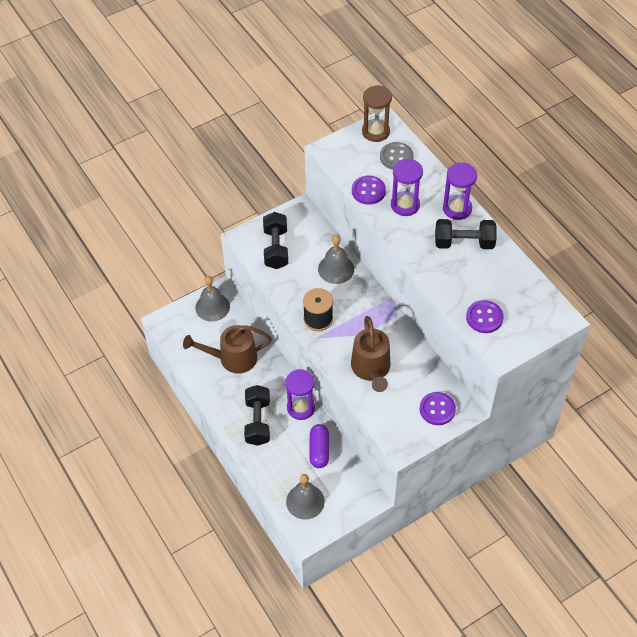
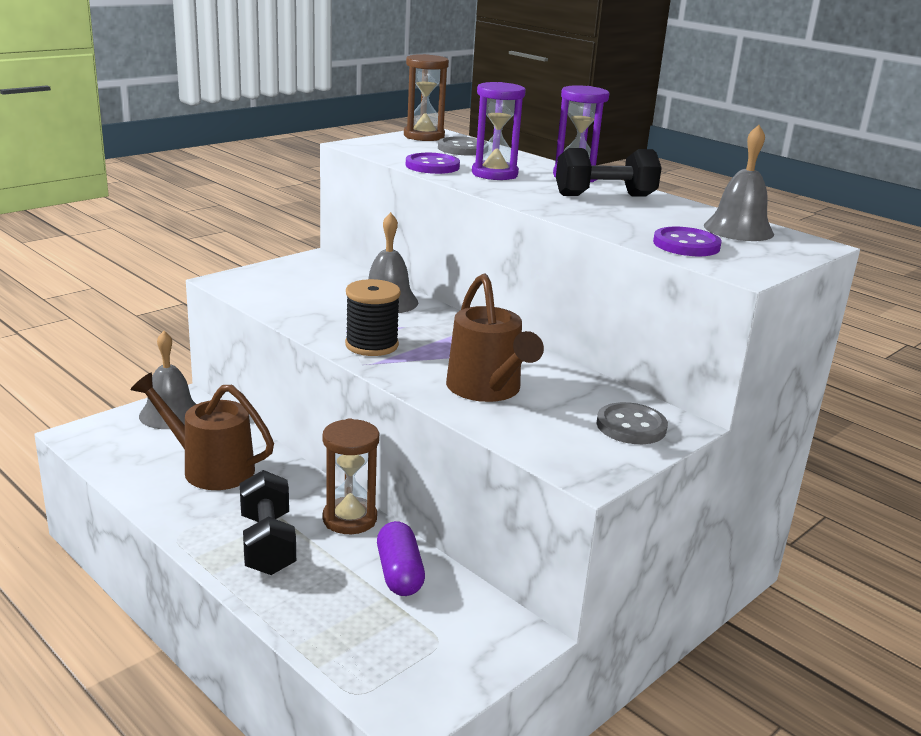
camera: 15 degrees left, 30 degrees down
(232, 358) = (209, 468): brown watering can -> brown watering can turned 45 degrees clockwise
(276, 248) = (282, 287): black dumbbell -> none
(301, 408) = (349, 519): purple hourglass -> brown hourglass
(305, 501) = (389, 655): grey bell -> grey bell (738, 229)
(437, 409) = (631, 426): purple button -> grey button

